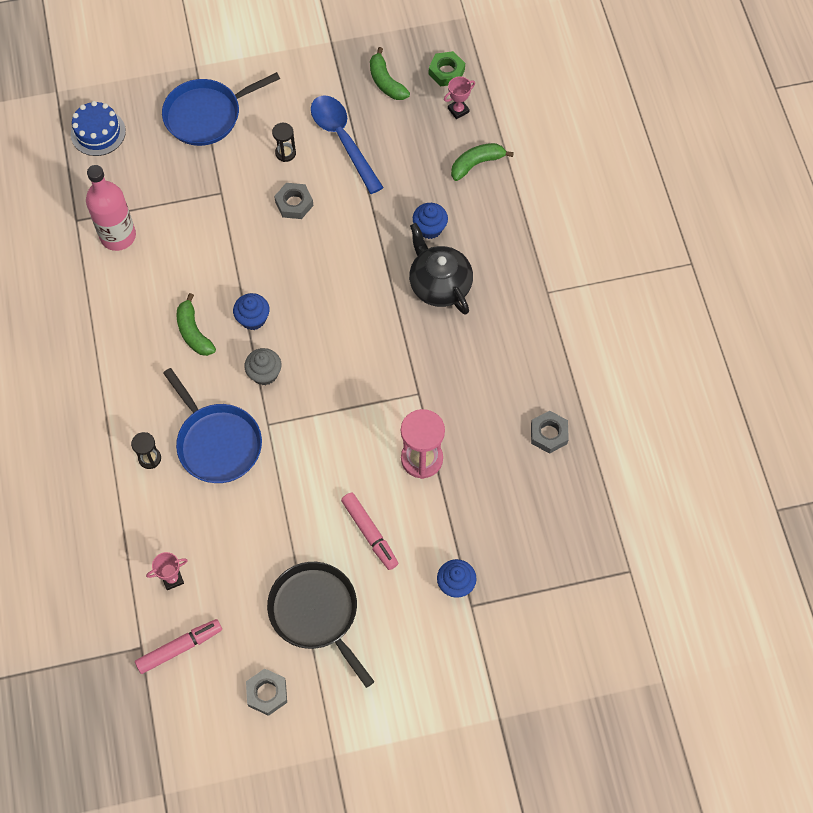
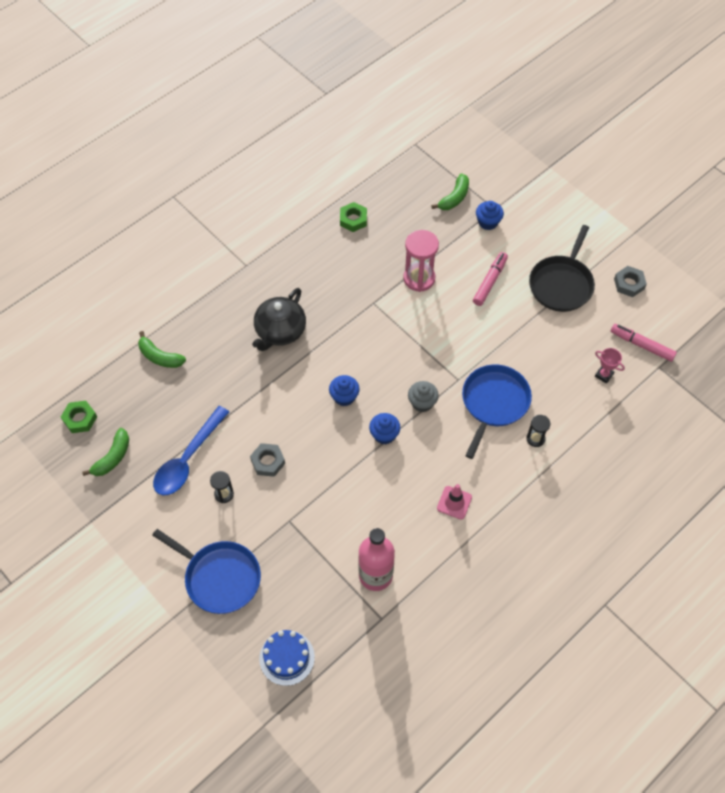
camera: 120 degrees left, 5 degrees down
(138, 341) = (454, 502): none -> pink traffic cone
(193, 332) = (421, 468): green banana -> green banana (454, 198)
(430, 228) = (236, 360): blue cupcake -> blue cupcake (344, 397)
(458, 110) = (115, 392): pink trophy -> none
(549, 434) = (353, 219): grey nut -> green nut

